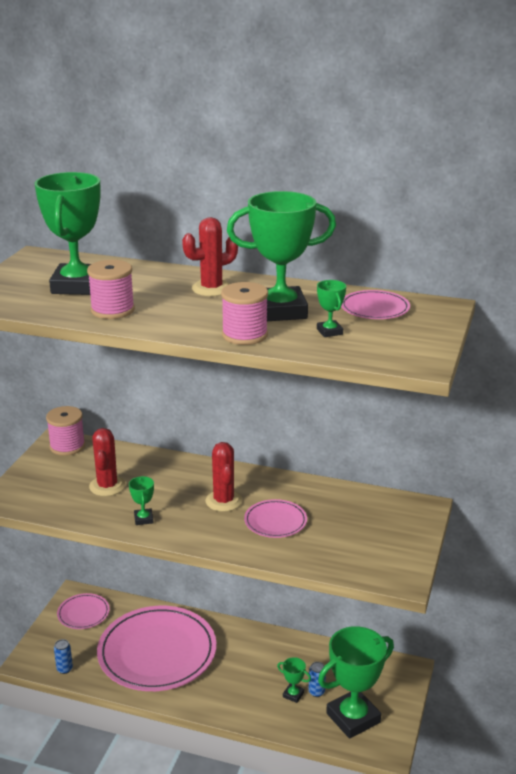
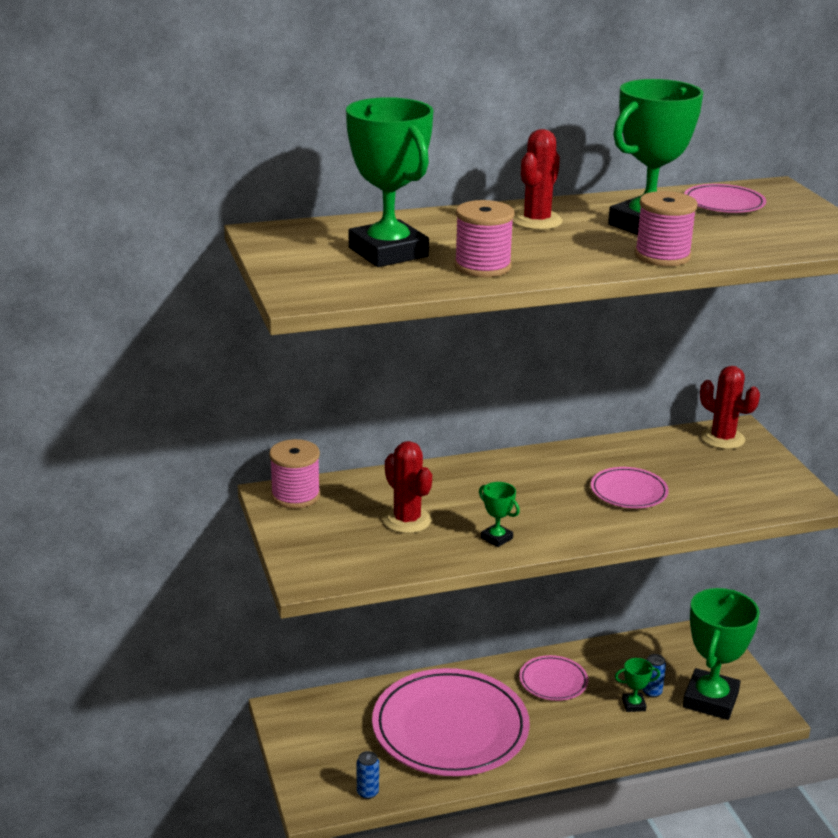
camera: 35 degrees left, 0 degrees up
(83, 613) = (317, 725): pink plate -> pink plate (553, 681)
(223, 501) = (551, 491): red cactus -> red cactus (722, 438)
(329, 332) = (729, 233): green trophy -> none

